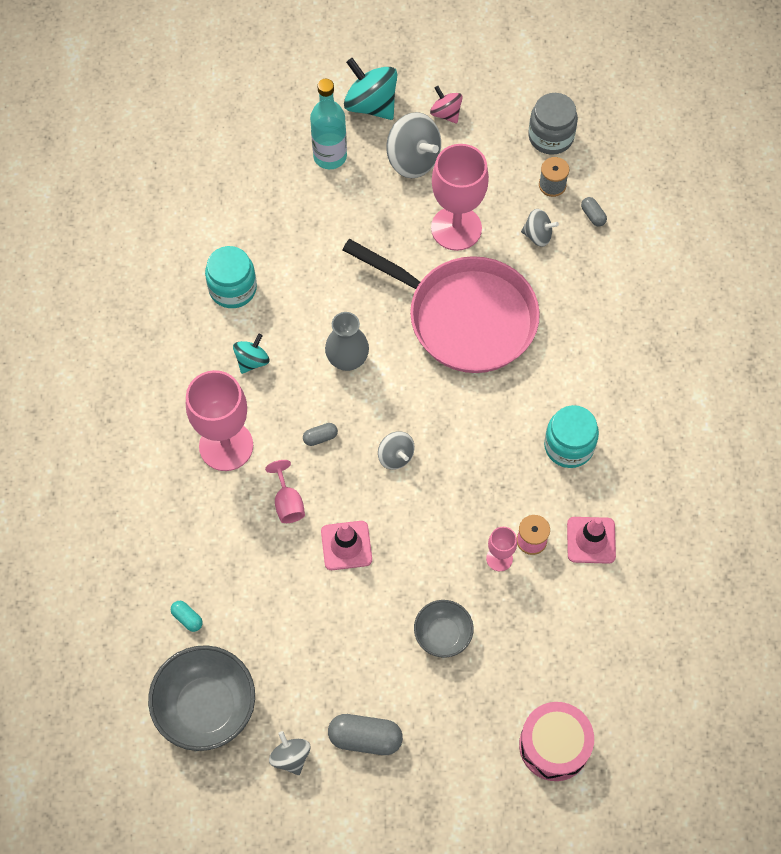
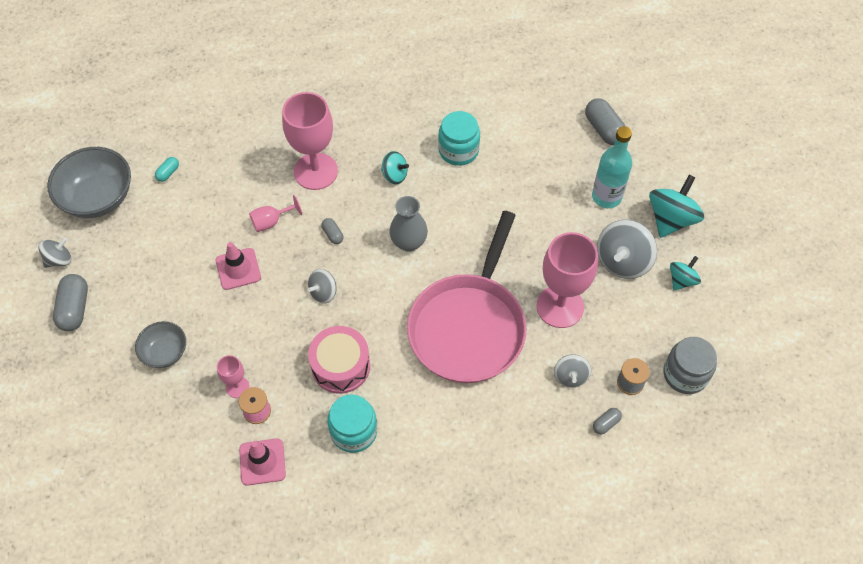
camera: 80 degrees right, 5 degrees down
(239, 139) = (604, 129): none -> grey capsule
(446, 113) = (682, 280): pink spinning top -> turquoise spinning top
(554, 745) = (69, 453): pink drum -> pink drum (340, 366)

